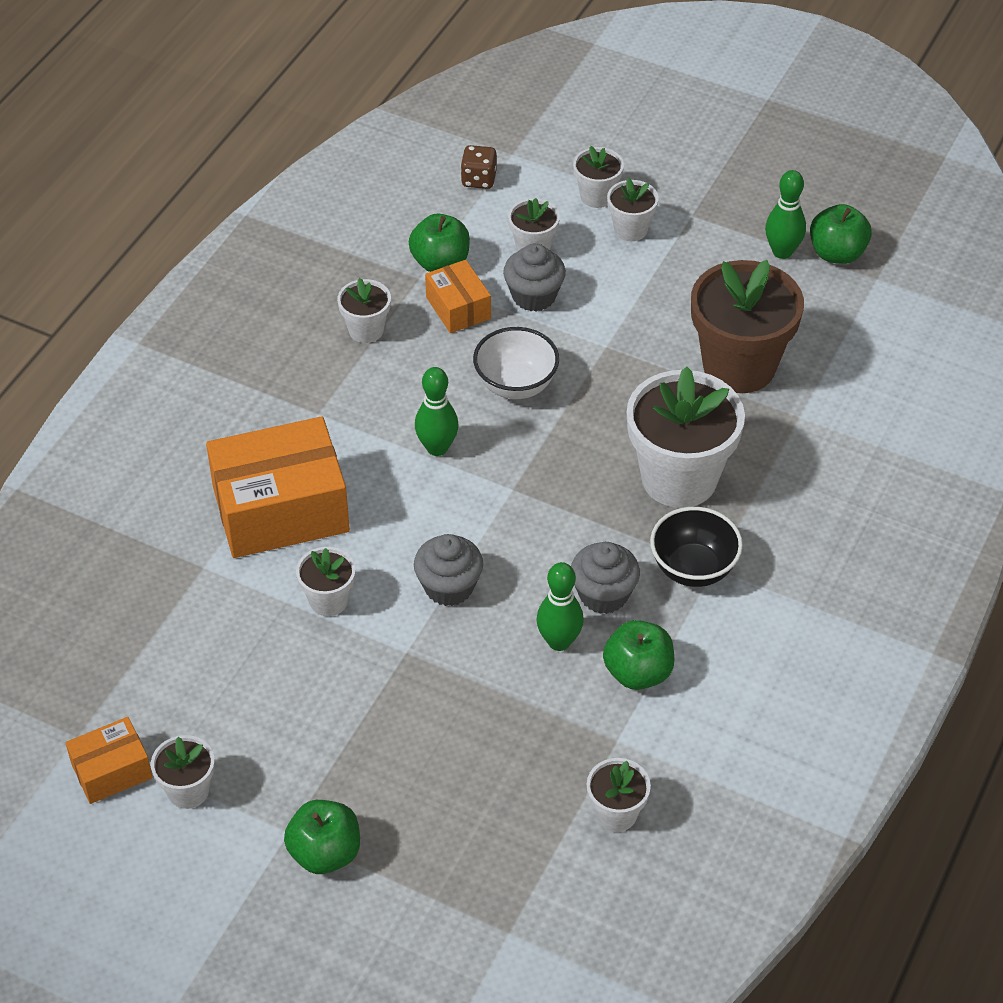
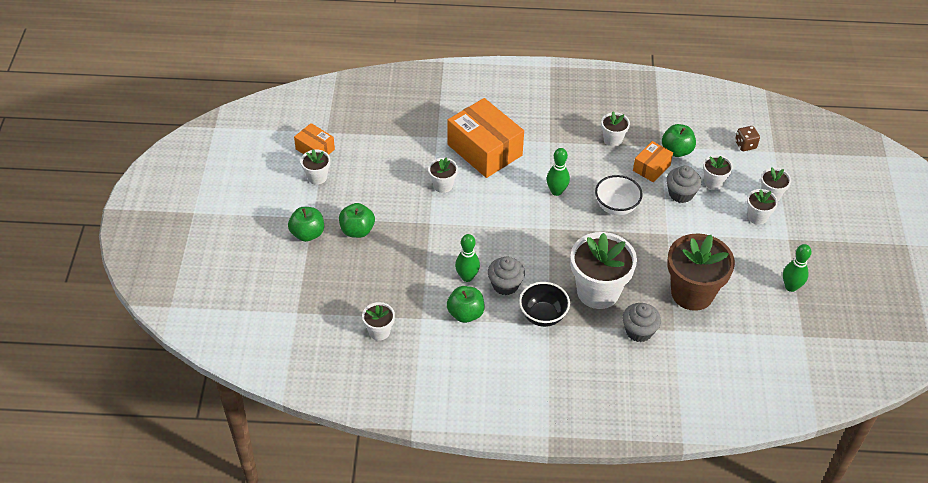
camera: 65 degrees right, 0 degrees up
(449, 587) = (475, 225): grey cupcake -> grey cupcake (639, 331)
(837, 253) = (808, 312): green apple -> green apple (357, 230)

